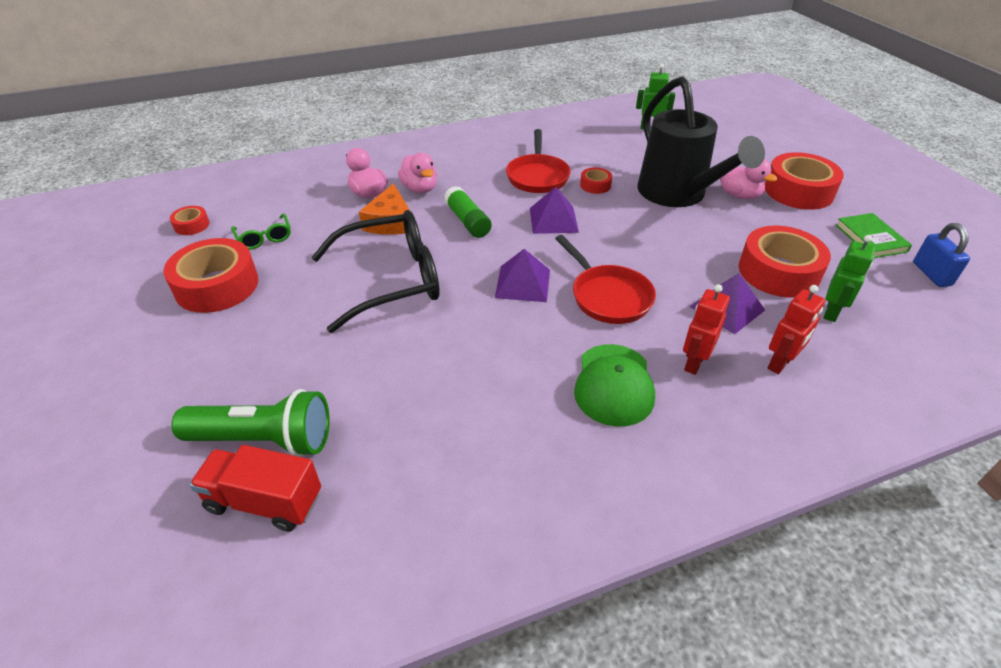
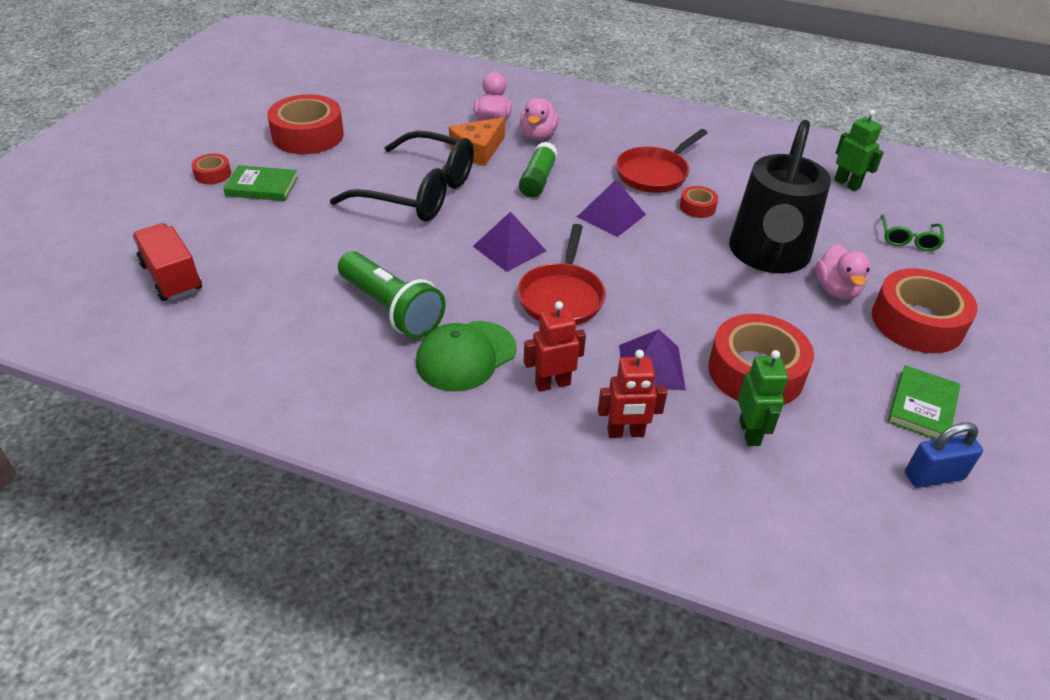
camera: 40 degrees right, 0 degrees up
(192, 225) = (345, 85): red tape -> red tape (213, 174)
(236, 356) = (262, 187): none -> green book
(264, 237) = (378, 117): green glasses -> green glasses (908, 239)
(264, 439) = (214, 244): green flashlight -> green flashlight (391, 309)
(831, 312) = (750, 432): green robot -> green robot turned 75 degrees counterclockwise
(931, 274) = (934, 476): blue padlock -> blue padlock turned 45 degrees clockwise

